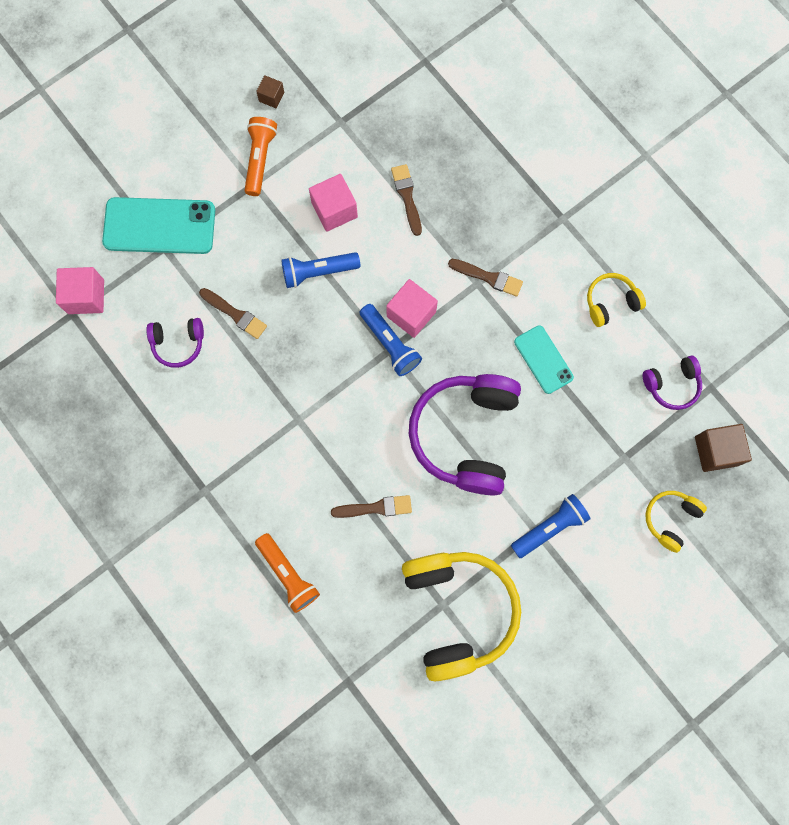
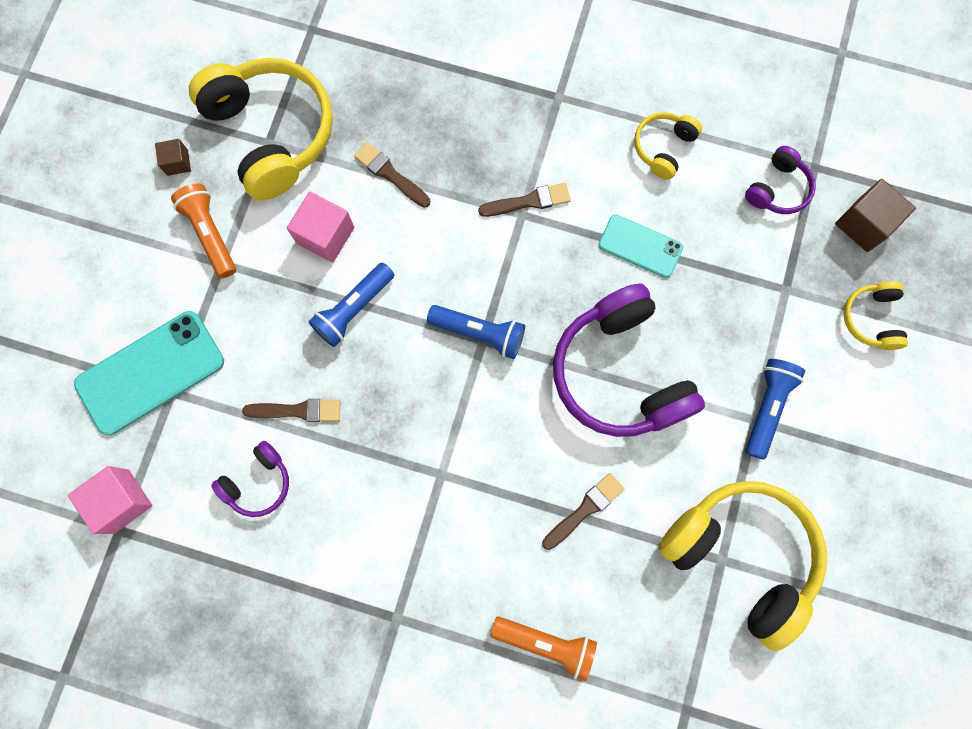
camera: 35 degrees left, 0 degrees up
(347, 117) = (271, 134): none -> yellow headphones
(411, 314) = (479, 288): pink cube -> none

